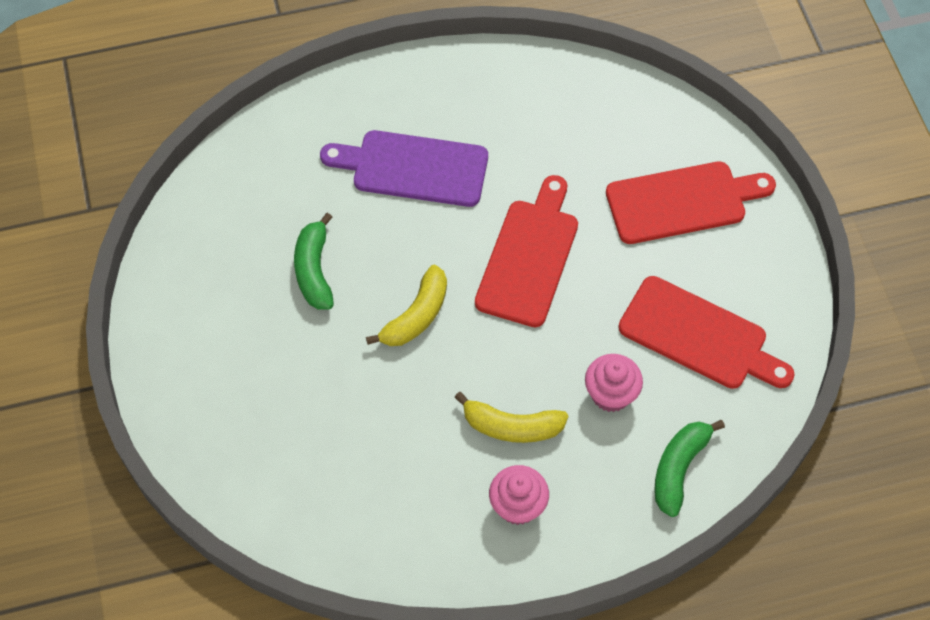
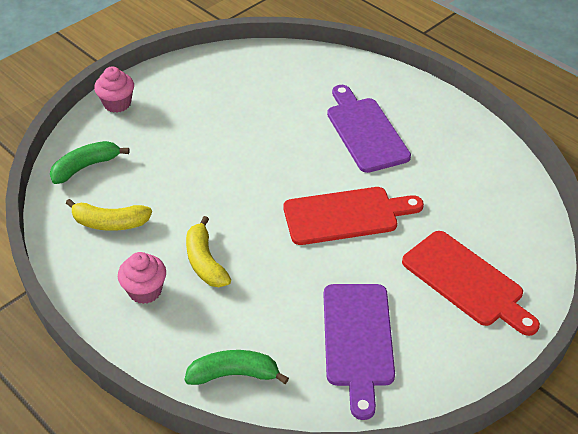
camera: 60 degrees right, 15 degrees down
(314, 270) = (252, 120): green banana -> green banana (86, 167)
(416, 316) = (255, 179): yellow banana -> yellow banana (110, 223)
(610, 394) = (269, 306): pink cupcake -> pink cupcake (117, 104)
(699, 336) = (358, 340): red cutting board -> purple cutting board

